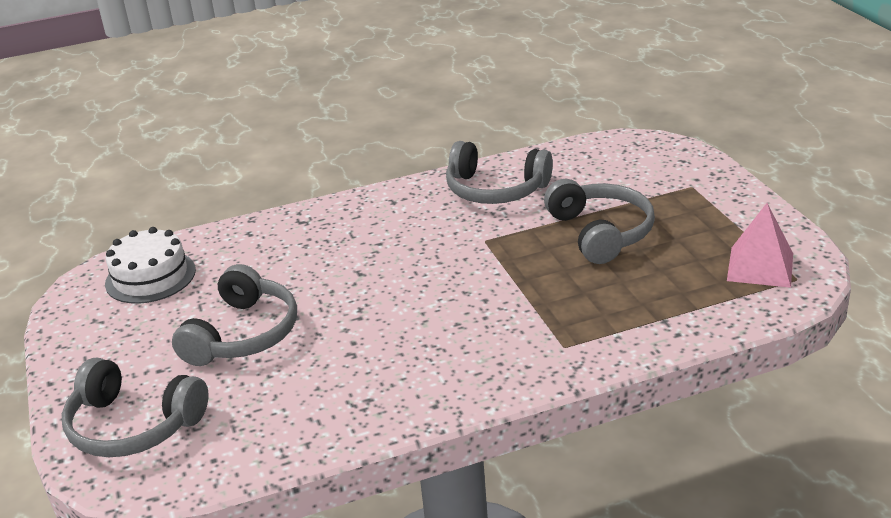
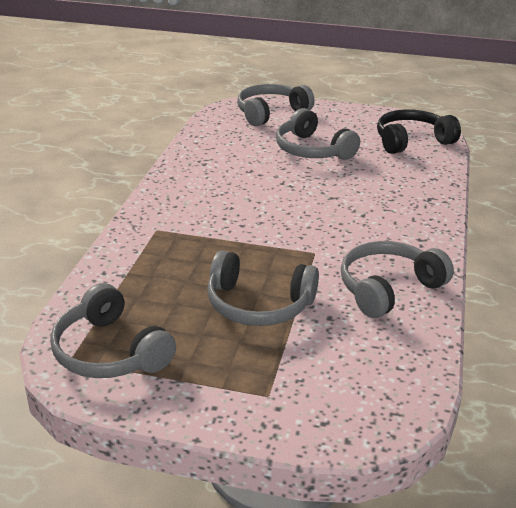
camera: 120 degrees right, 0 degrees up
(150, 277) = (411, 141): white cake -> black headphones
(760, 266) = (110, 352): pink pyramid -> grey headphones

